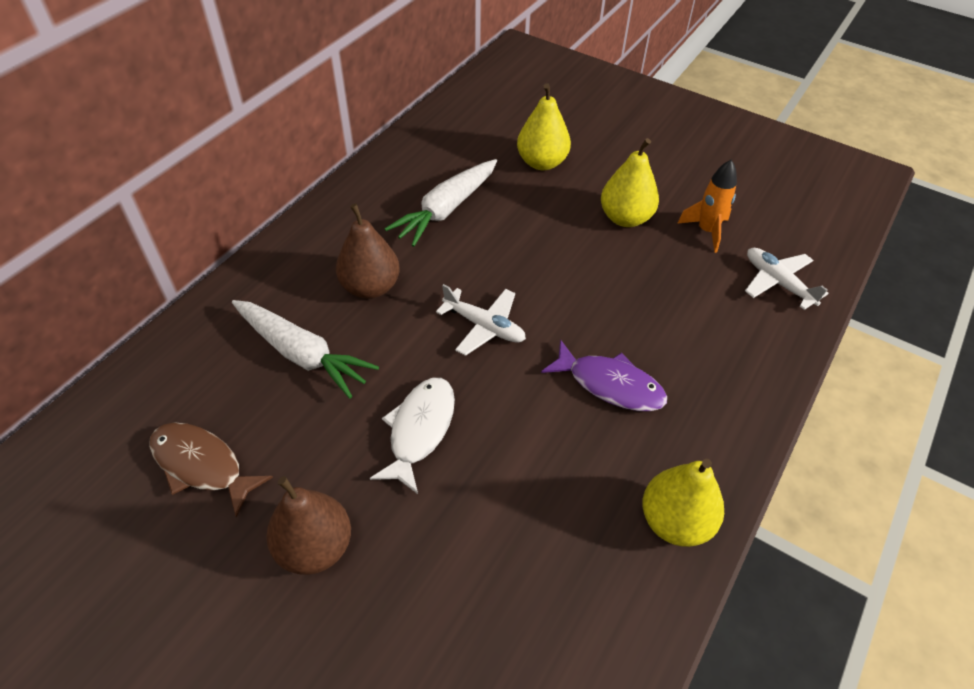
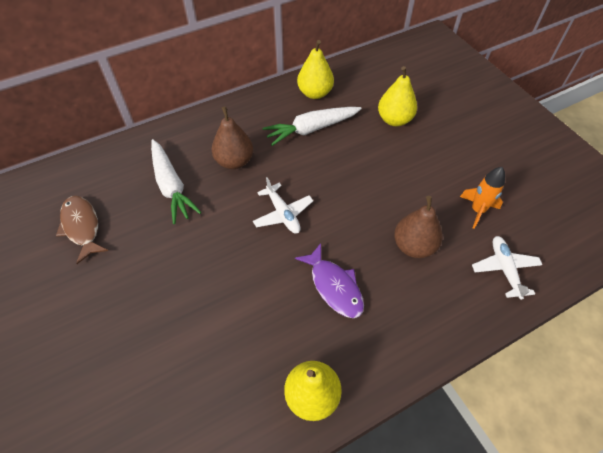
camera: 30 degrees right, 5 degrees up
(315, 547) = (104, 301): brown pear -> brown pear (414, 246)
(419, 430) = (202, 261): white fish -> none
(625, 218) = (425, 179): yellow pear -> yellow pear (315, 93)

